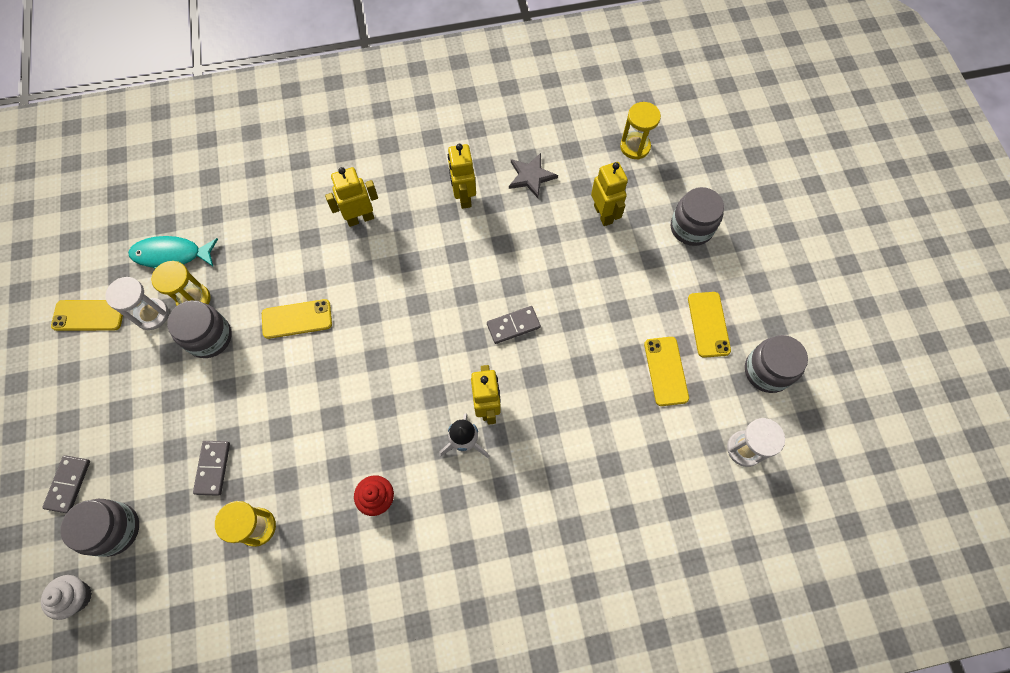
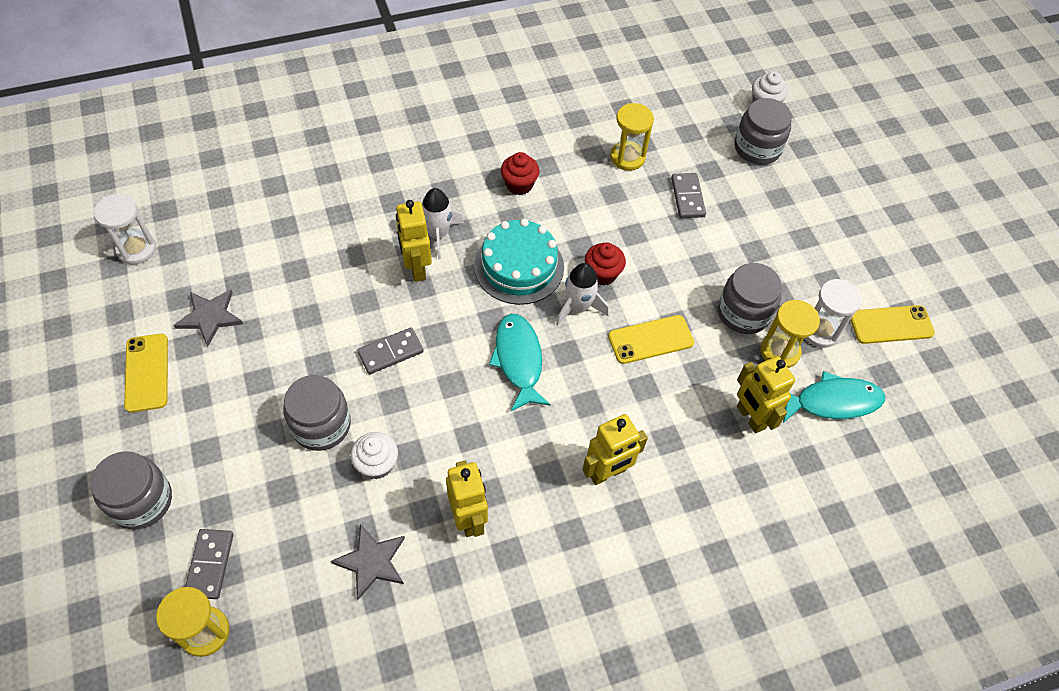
camera: 170 degrees right, 10 degrees down
(68, 484) = (819, 176): grey domino -> grey domino (210, 564)
(320, 386) = (602, 274): none -> red cupcake
(350, 354) = (578, 307): none -> white rocket
(394, 400) = (519, 266): none -> turquoise cake
(410, 310) = (518, 360): none -> turquoise fish
(526, 238) = (377, 464): none -> white cupcake
(603, 214) = (266, 510): yellow robot -> yellow robot (750, 417)
(666, 371) = (210, 317): yellow phone -> grey star
(767, 371) = (88, 326): grey jar -> grey jar (321, 425)

